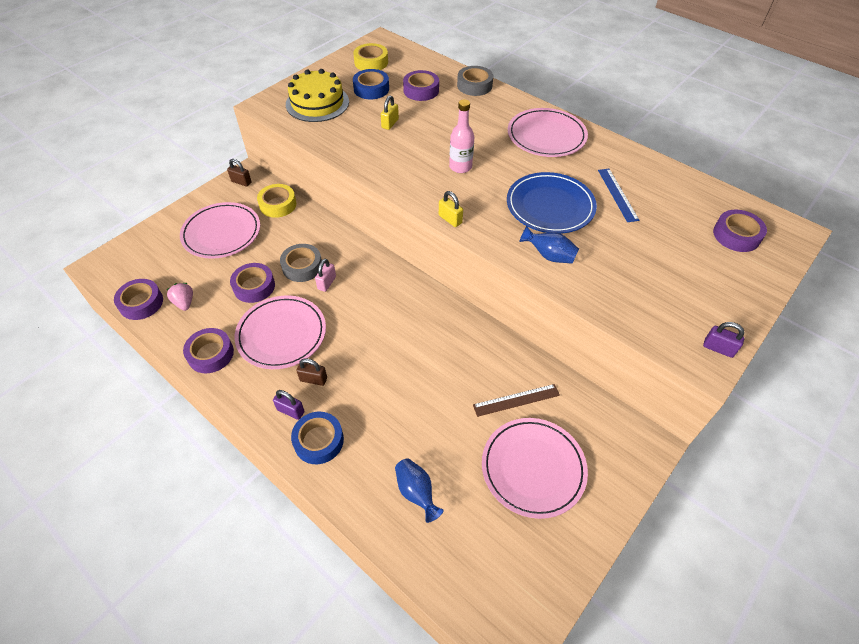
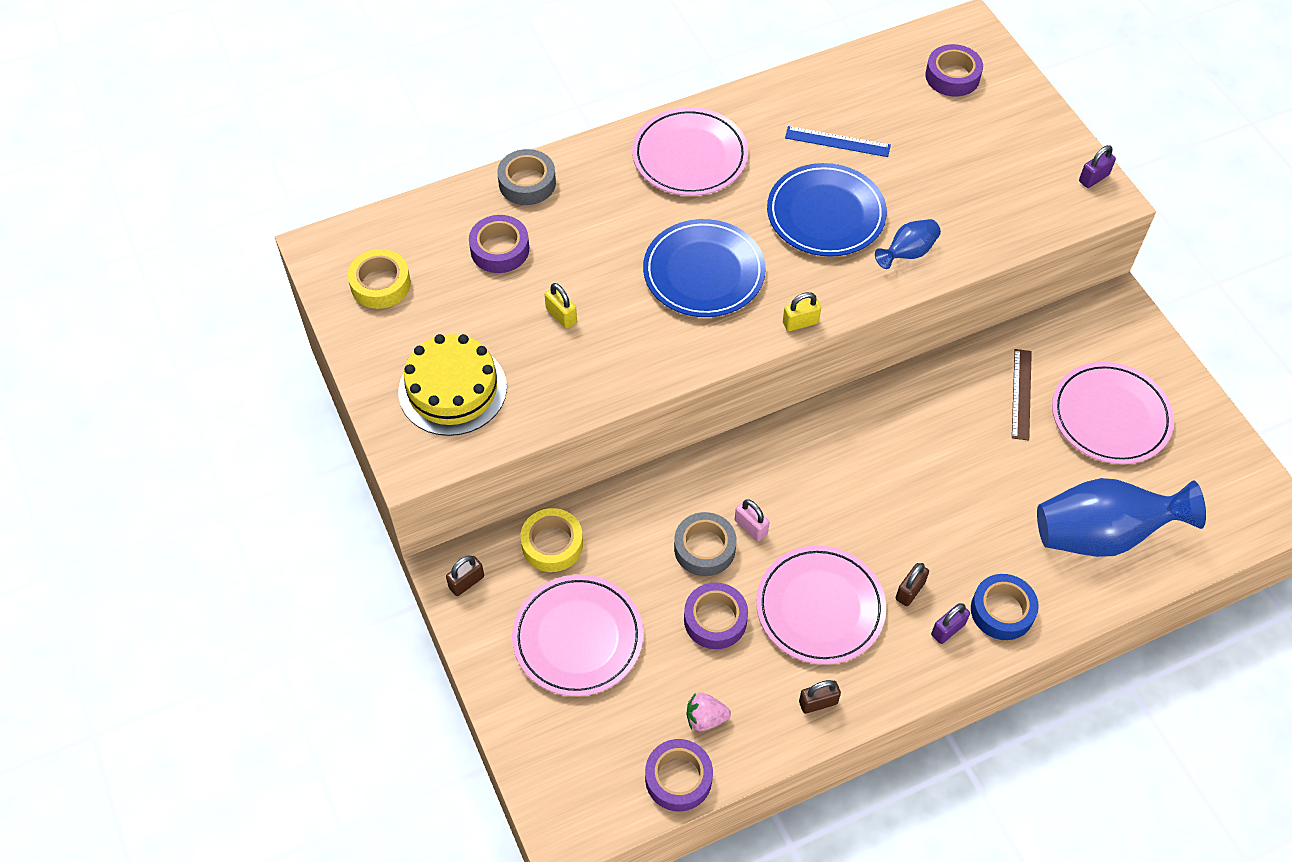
camera: 65 degrees left, 5 degrees up
(210, 354) = (818, 702): purple tape -> brown padlock
(371, 89) = (457, 309): blue tape -> none
(416, 492) = (1102, 534): blue vase -> blue vase, size x2.05
(460, 167) = (704, 272): pink bottle -> blue plate

